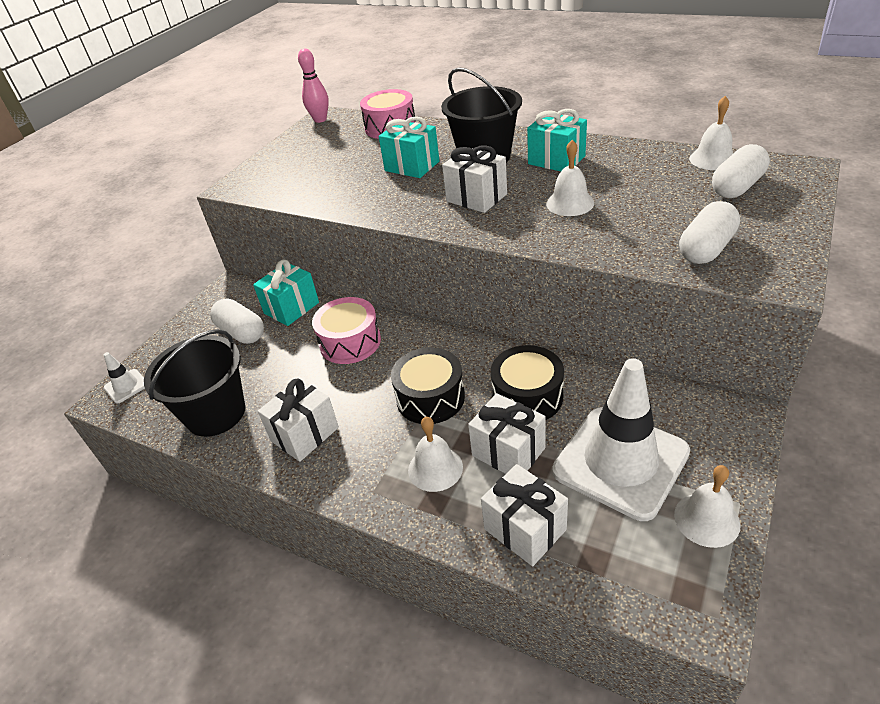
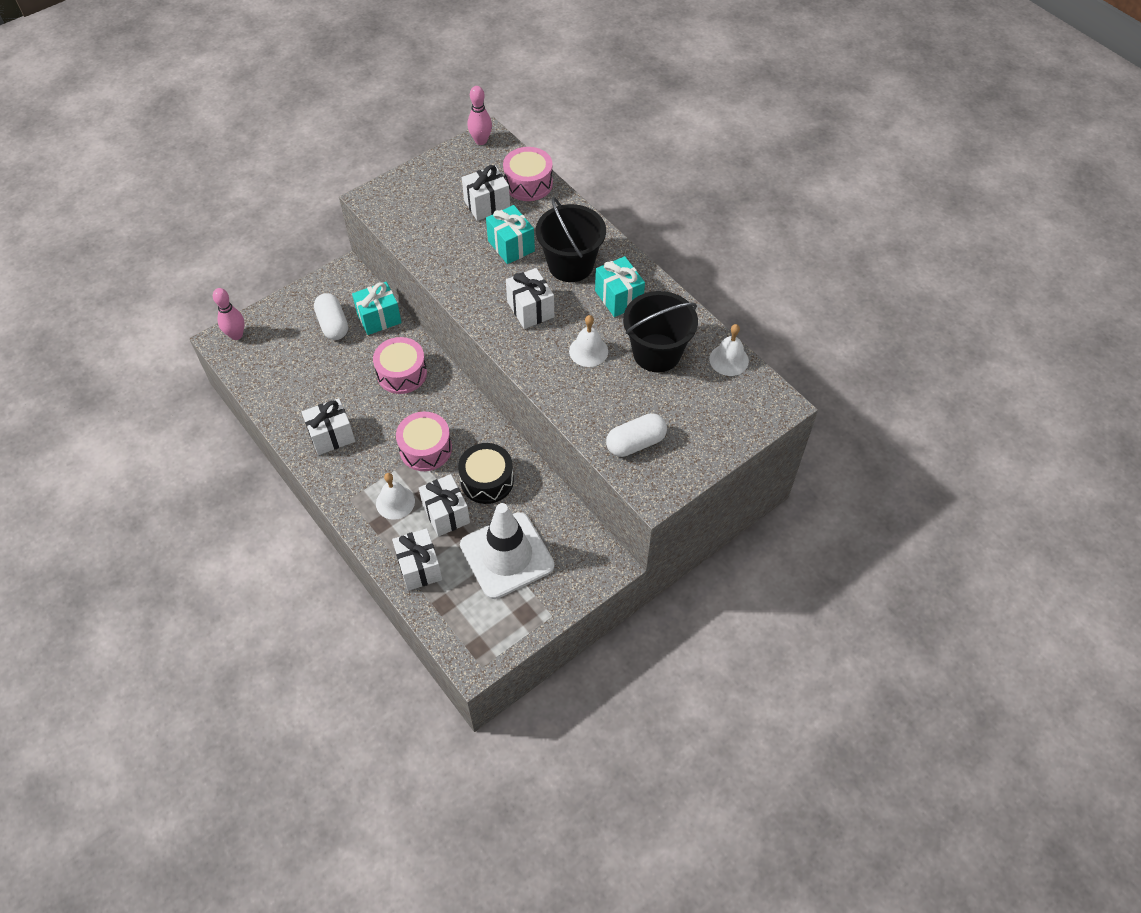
camera: 20 degrees right, 15 degrees up
(126, 386) = (236, 335): white traffic cone -> pink bowling pin
(215, 413) = (284, 389): black bucket -> black bucket (657, 353)
(362, 151) = (487, 204): none -> white gift
(430, 398) = (425, 449): black drum -> pink drum
(706, 519) = (524, 615): white bell -> none
(737, 187) = (714, 398): white capsule -> none

